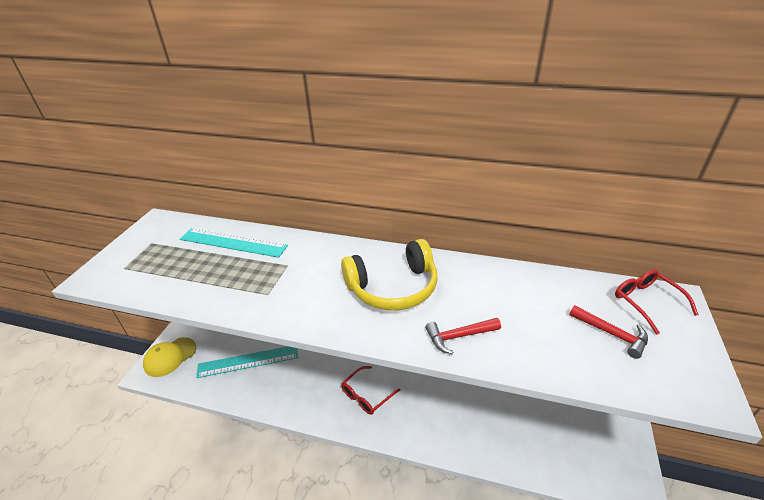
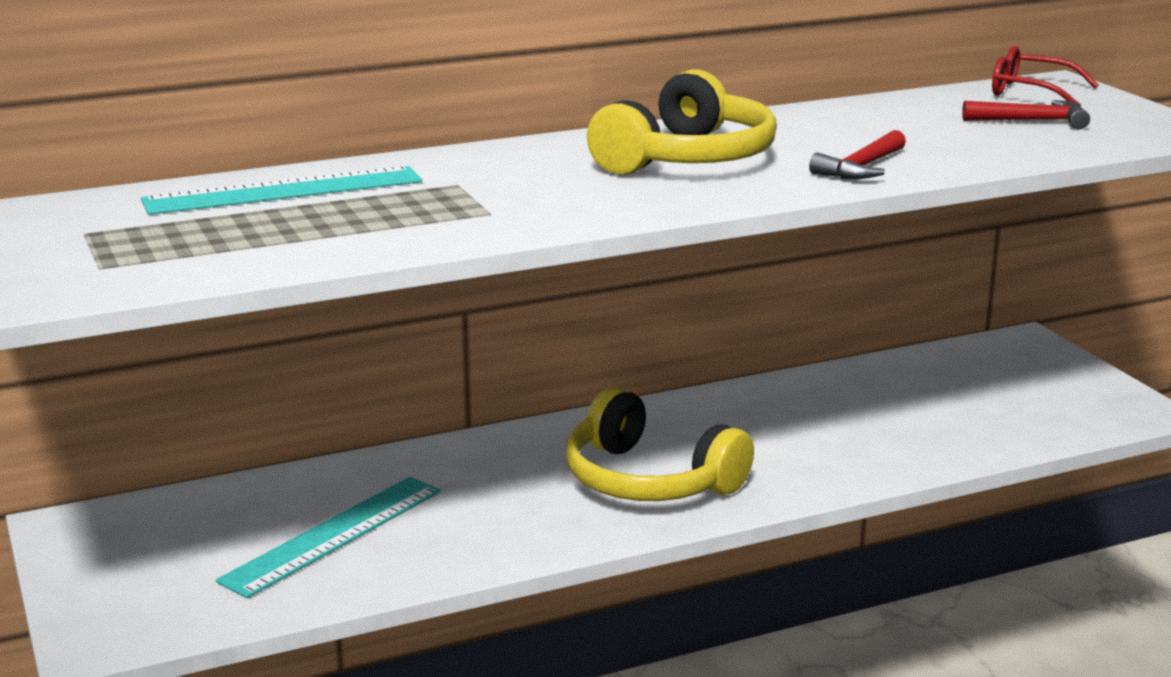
camera: 40 degrees left, 15 degrees down
(170, 357) = (119, 601): yellow cap -> none
(366, 395) = (648, 480): red glasses -> yellow headphones

